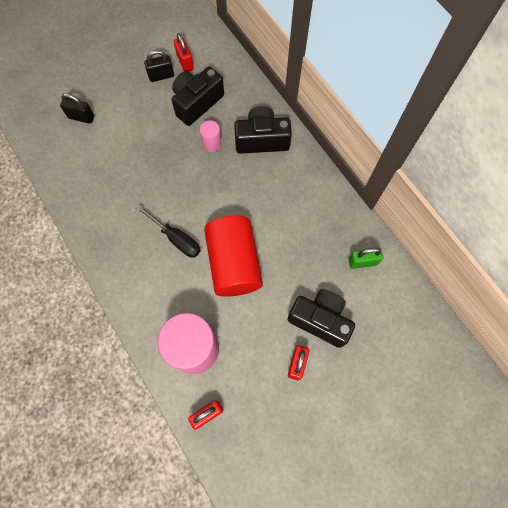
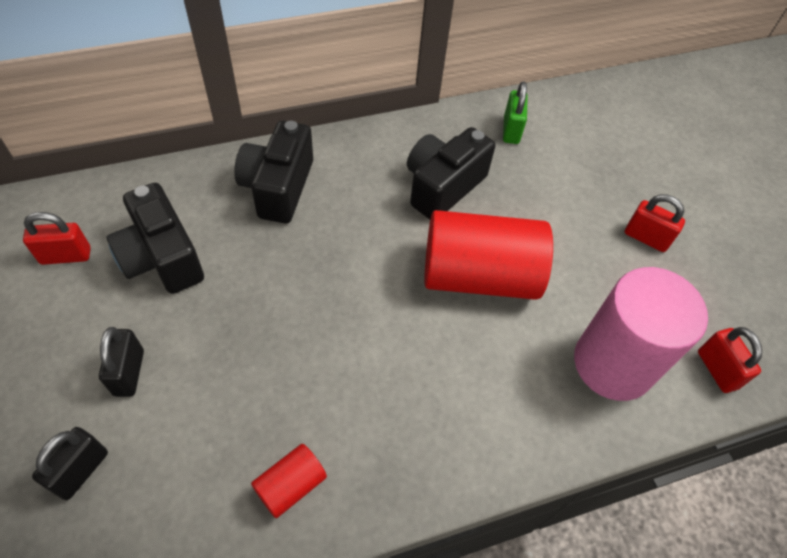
camera: 80 degrees left, 15 degrees down
(91, 201) = (291, 485): none -> red cylinder
(161, 76) = (71, 300): black padlock -> black padlock (129, 372)
(176, 239) = (415, 348): black screwdriver -> none
(212, 144) = (255, 255): pink cylinder -> none
(320, 320) = (585, 196): black camera -> black camera (443, 186)

